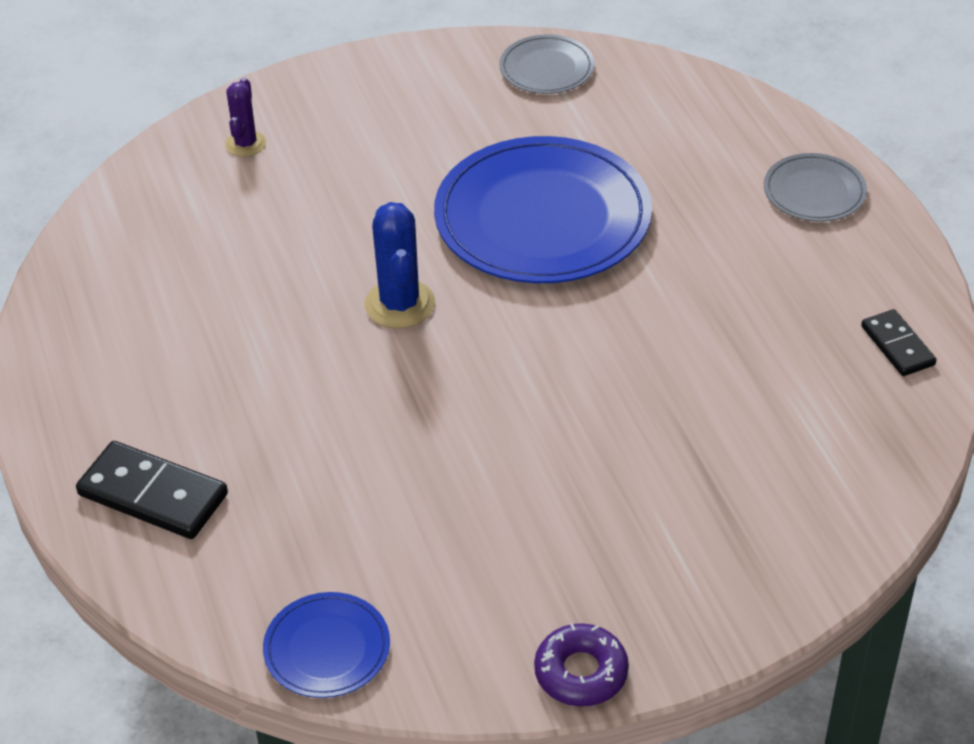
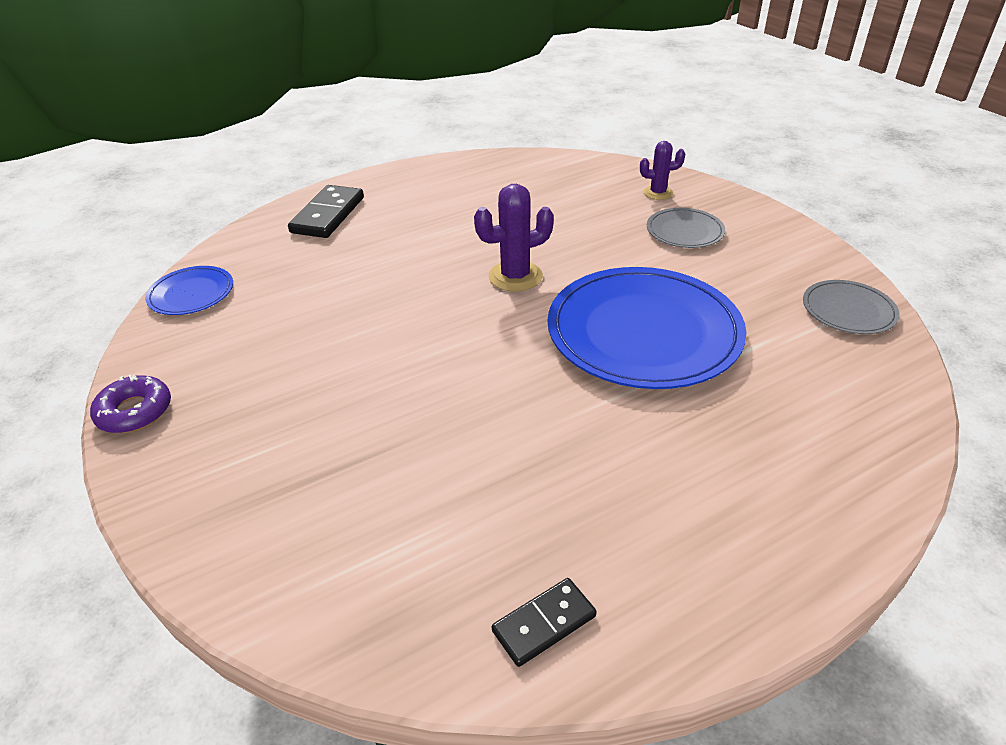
camera: 80 degrees right, 5 degrees down
(400, 304) = (515, 276): blue cactus -> purple cactus
(814, 192) = (783, 524): grey plate -> grey plate (684, 231)

